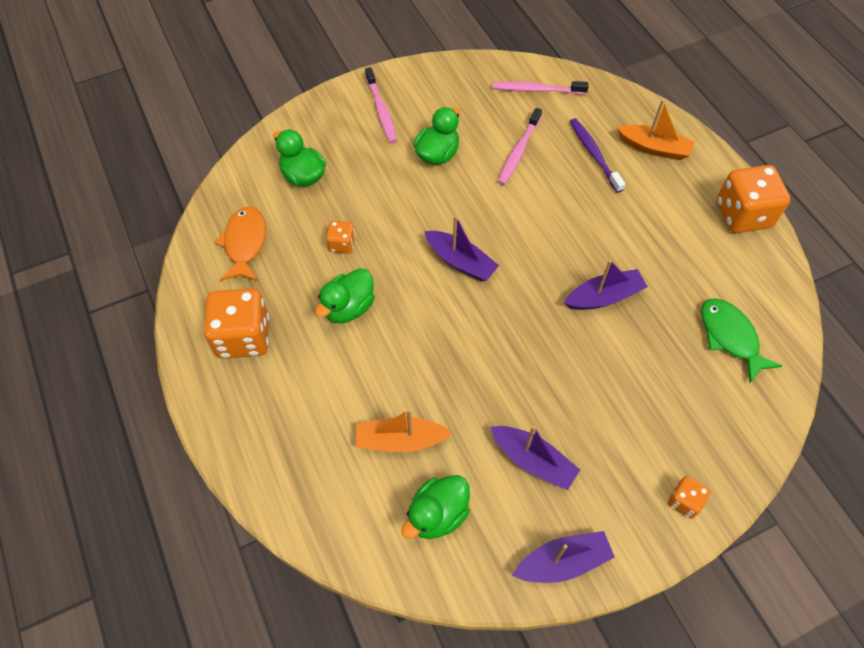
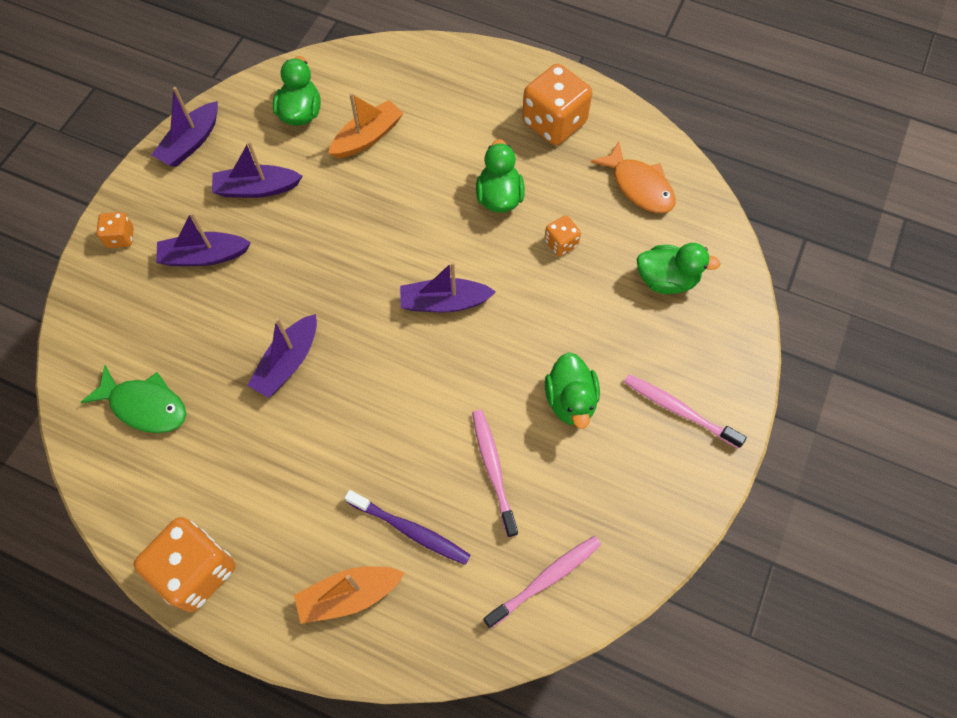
camera: 140 degrees right, 5 degrees up
(618, 428) = (204, 256): none -> purple boat

